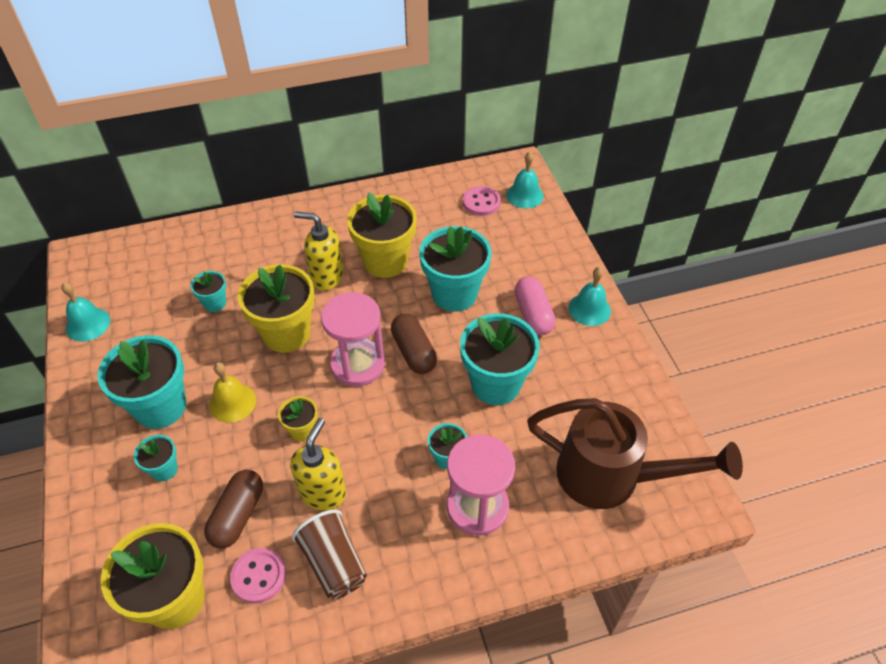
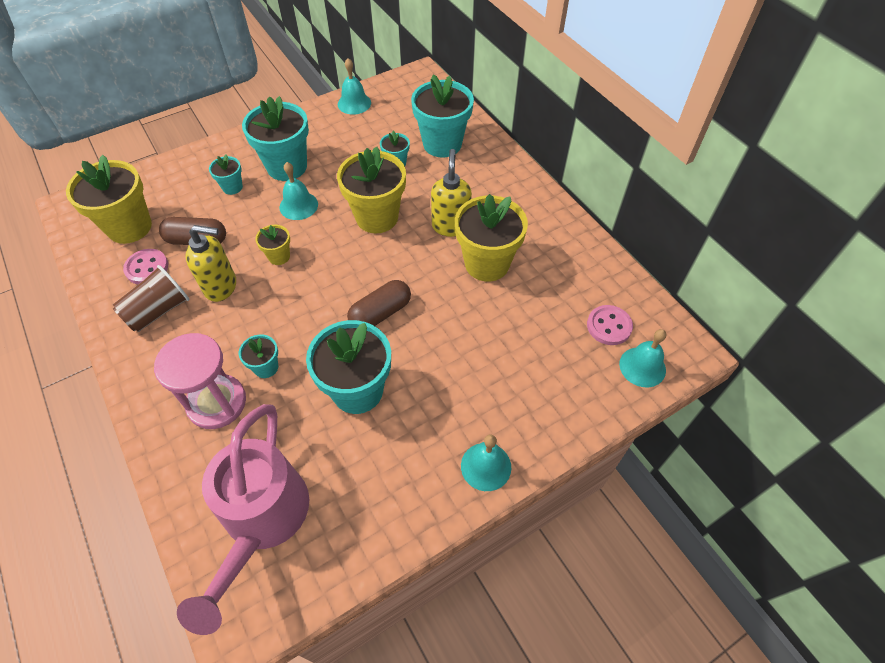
camera: 75 degrees right, 5 degrees up
(232, 402) = (298, 205): yellow bell -> turquoise bell
(358, 364) = (356, 275): pink hourglass -> none
(454, 294) = (464, 330): turquoise flower pot -> turquoise flower pot (442, 144)
(533, 314) = (460, 408): pink capsule -> none
(611, 476) = (262, 520): brown watering can -> pink watering can

